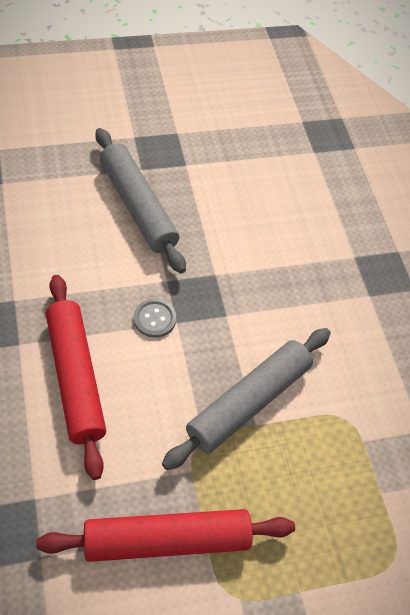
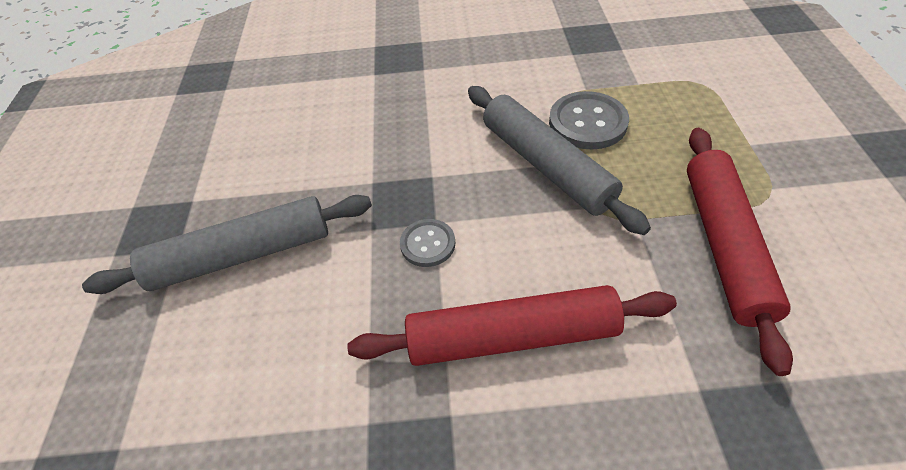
camera: 70 degrees left, 5 degrees down
(311, 440) = (587, 122): none -> grey button

